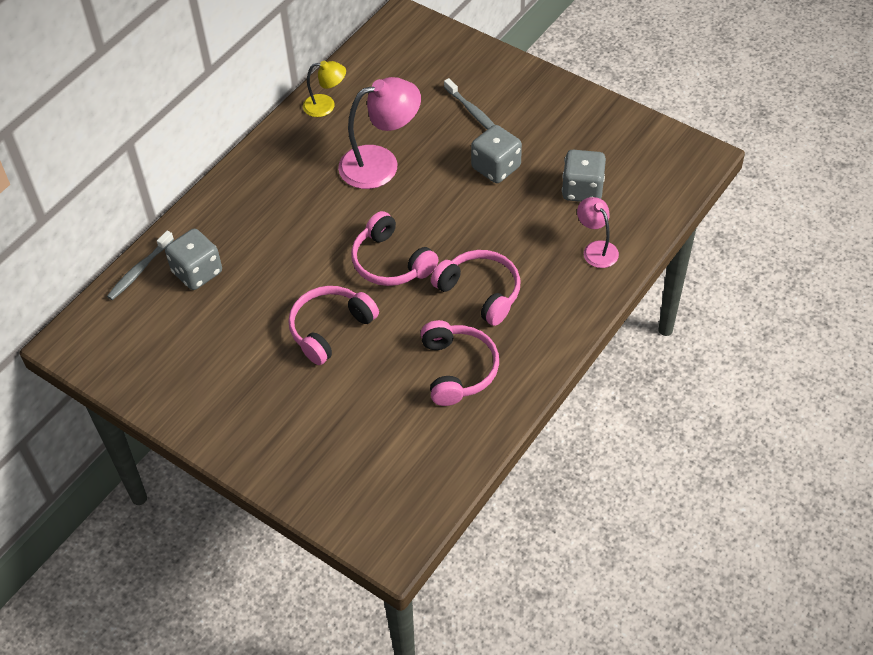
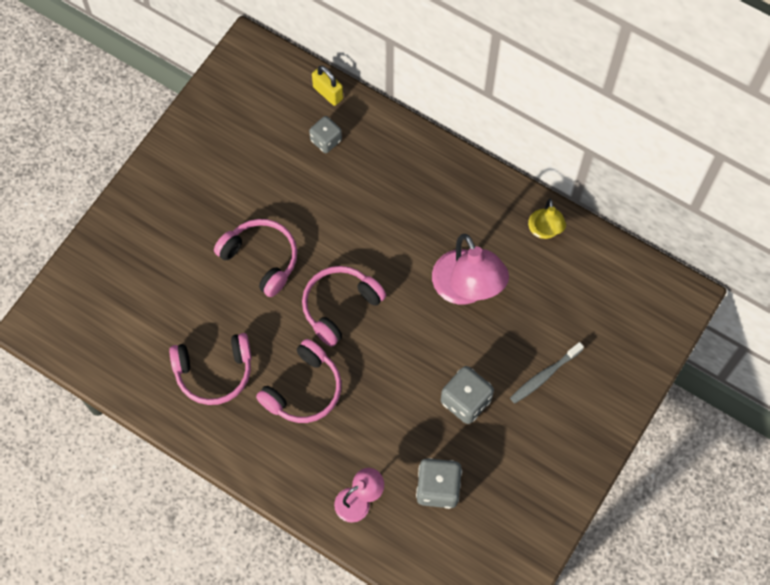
camera: 85 degrees right, 15 degrees up
(139, 270) = (328, 93): grey toothbrush -> yellow padlock
(197, 272) = (326, 140): grey dice -> grey dice, size x0.67

